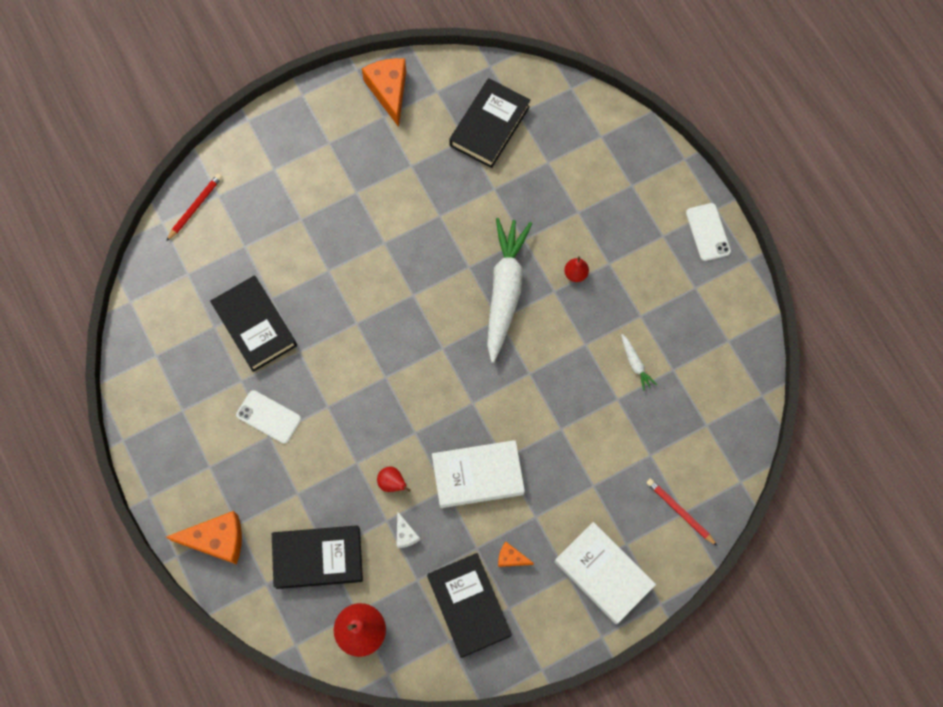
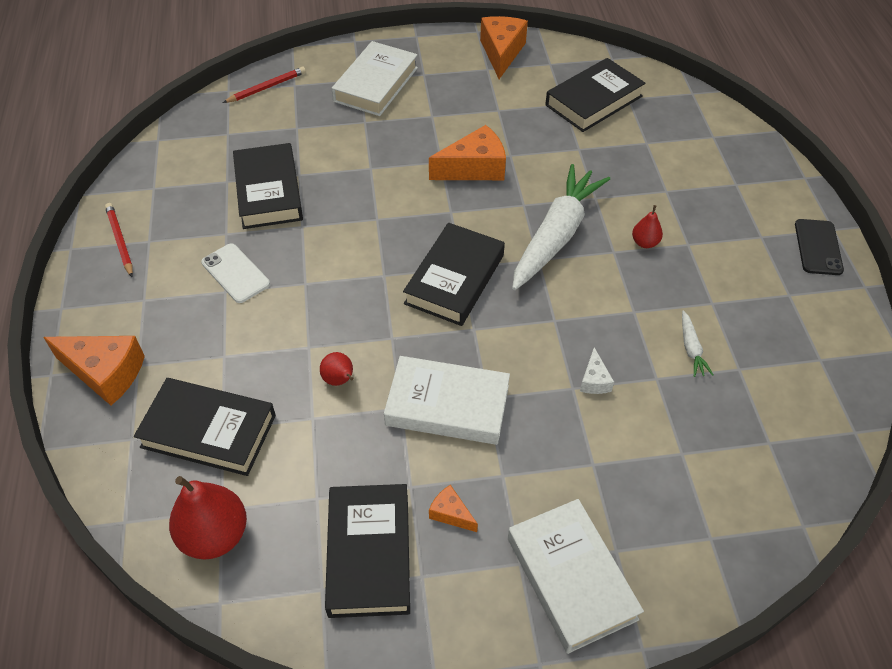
camera: 20 degrees right, 20 degrees down
(292, 170) = (376, 84): none -> white book
(405, 534) = (328, 440): white cheese -> white cheese (594, 380)
(415, 241) = (474, 168): none -> orange cheese
(441, 362) = (454, 279): none -> black book
(680, 511) = (705, 534): red pencil -> red pencil (120, 240)
(707, 232) = (818, 247): white phone -> black phone

